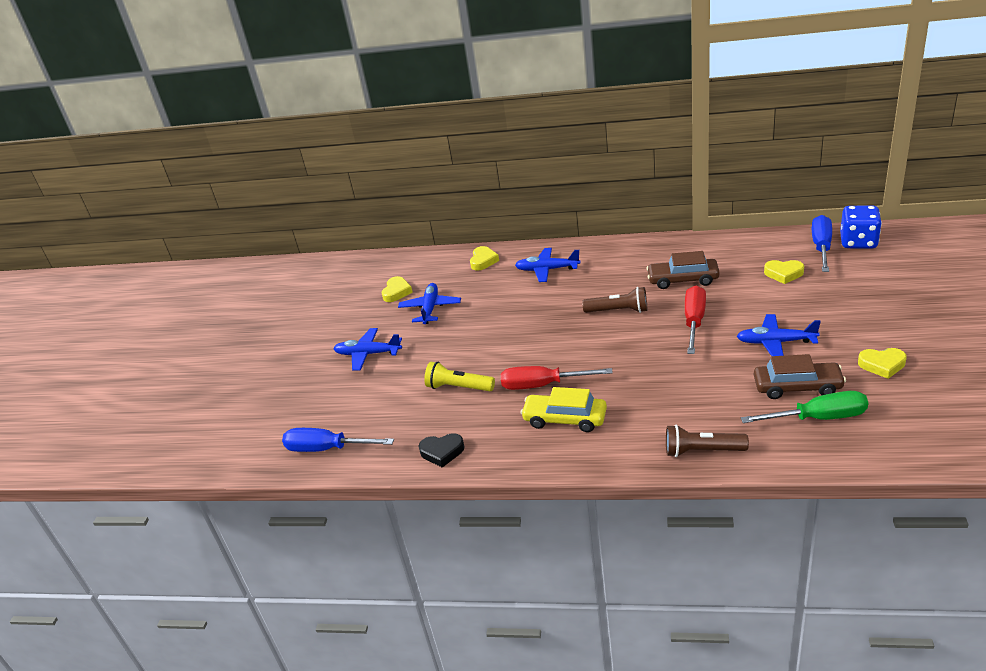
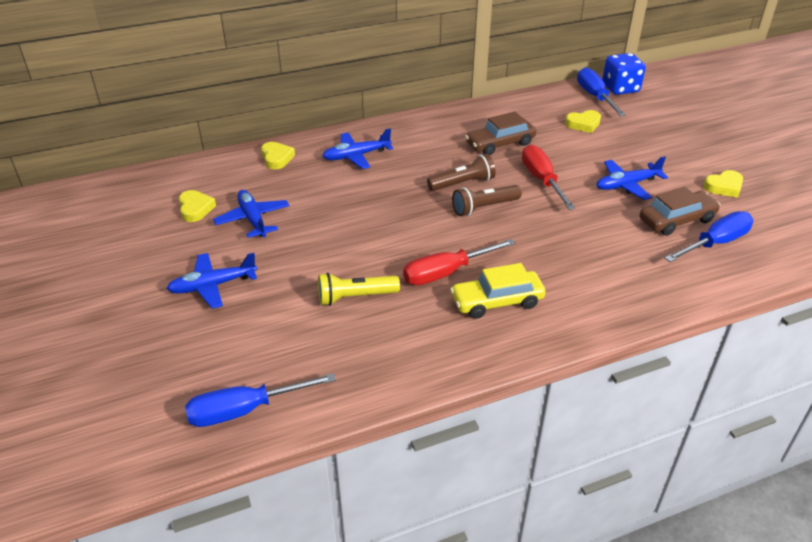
camera: 35 degrees left, 5 degrees up
(442, 452) = (392, 372): black heart -> none
(702, 451) = (648, 298): brown flashlight -> brown flashlight (484, 207)
(818, 418) = (715, 243): green screwdriver -> blue screwdriver

